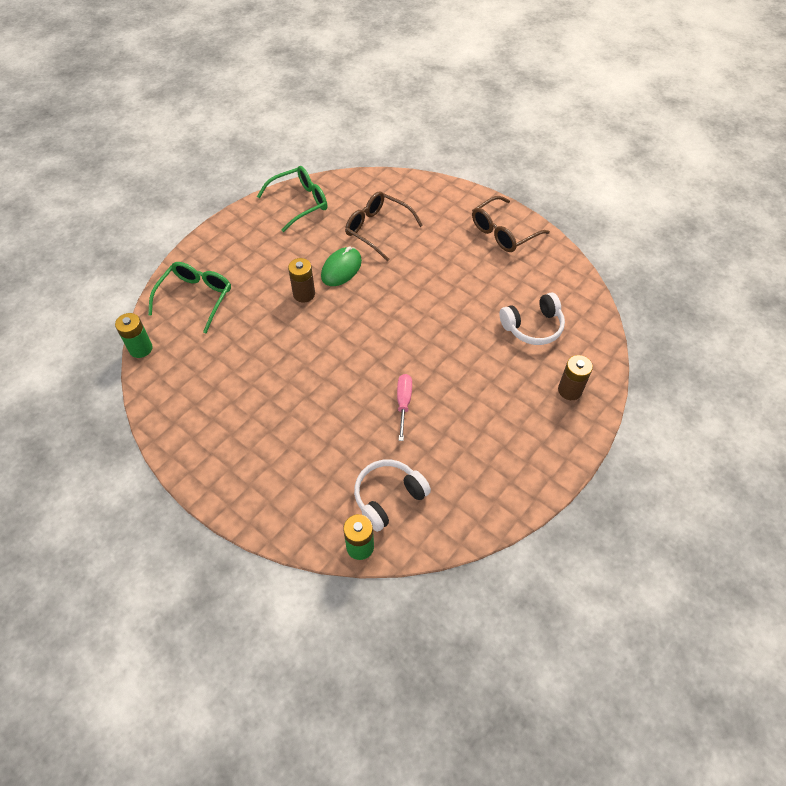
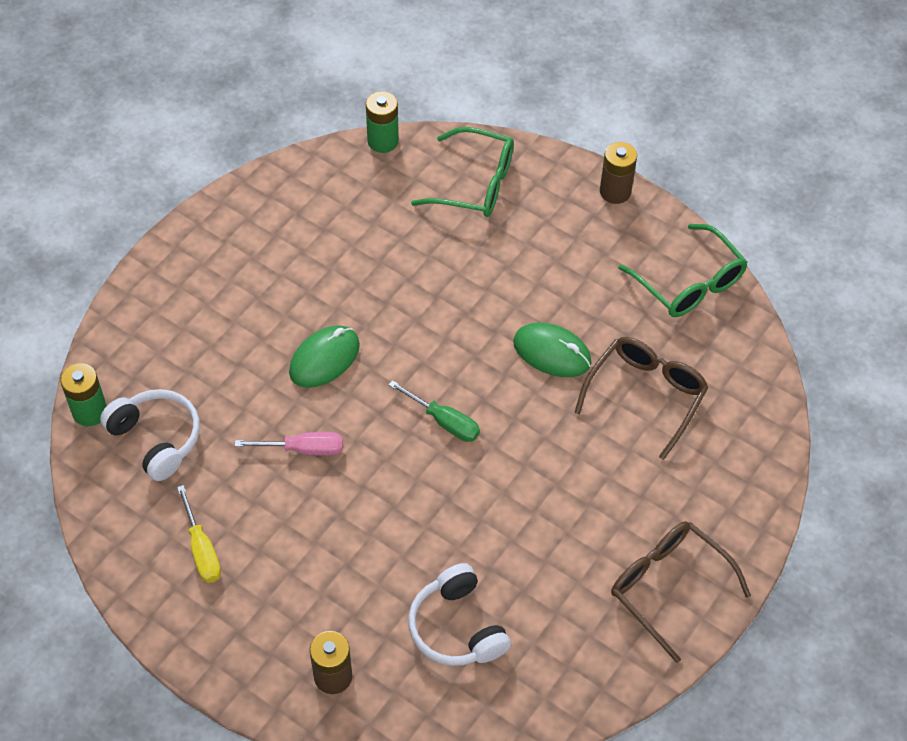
camera: 85 degrees right, 0 degrees up
(304, 294) = (495, 310): brown battery -> brown battery (615, 191)
(330, 389) = (324, 359): none -> green mouse
(388, 325) = (444, 421): none -> green screwdriver
(481, 465) = (202, 550): none -> yellow screwdriver

